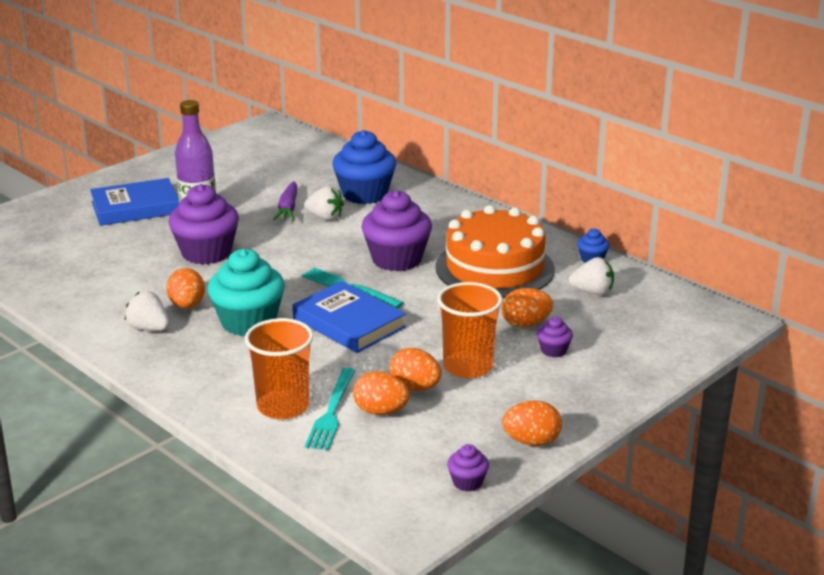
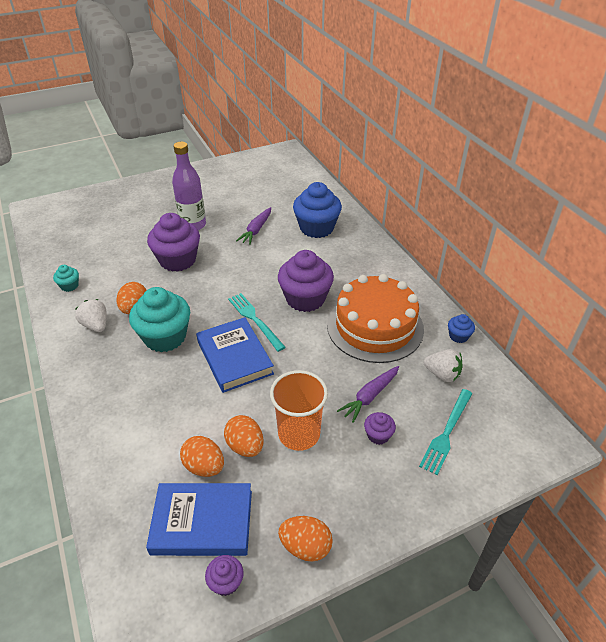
camera: 20 degrees right, 15 degrees up
(79, 300) = (69, 286): none -> turquoise cupcake
(135, 207) = (158, 208): blue book -> blue book (202, 522)
(283, 406) = (136, 437): orange cup -> none
(325, 217) = (277, 244): white strawberry -> none
(331, 412) = (167, 455): turquoise fork -> turquoise fork (446, 433)
(525, 324) = (369, 397): orange egg -> purple carrot

